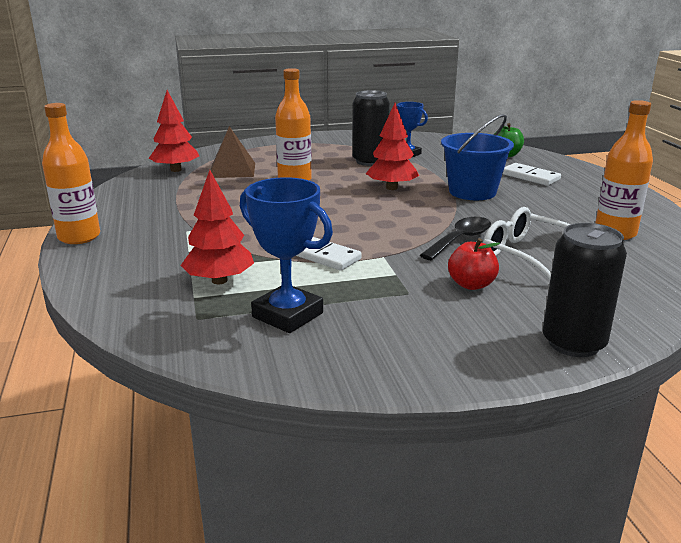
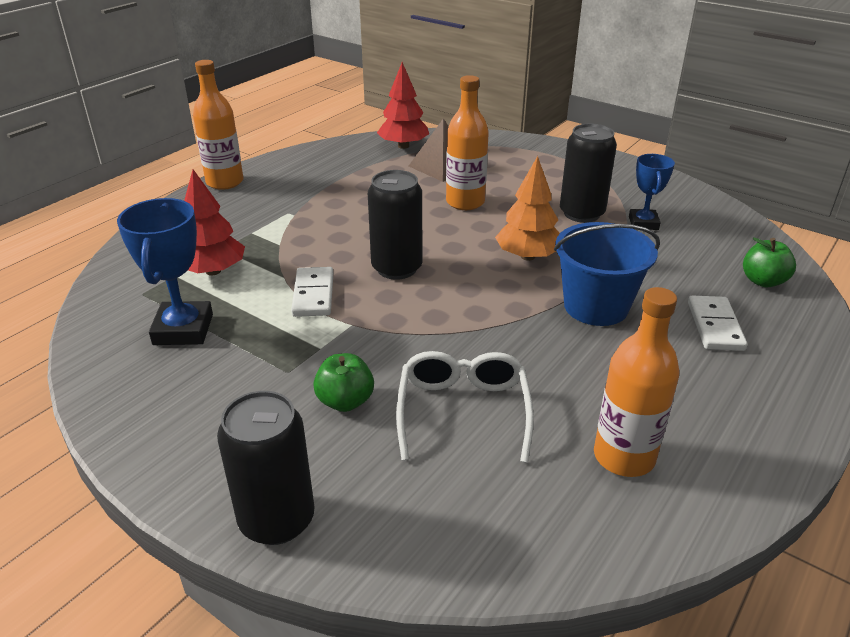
camera: 50 degrees right, 10 degrees up
(338, 222) = (397, 268): none -> black can
(391, 188) = (527, 256): red tree -> orange tree
(460, 240) = (448, 351): black spoon -> none
(471, 284) = (345, 401): red apple -> green apple

